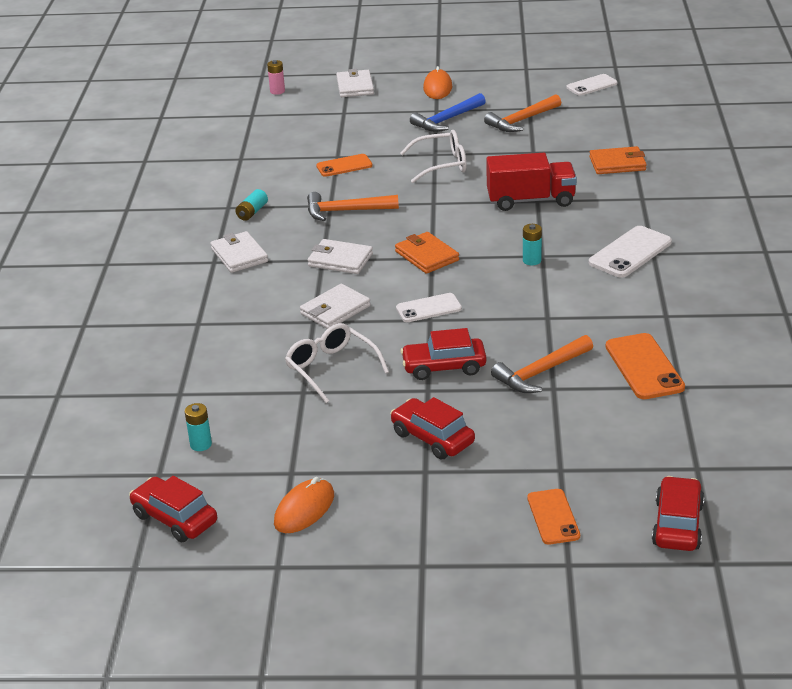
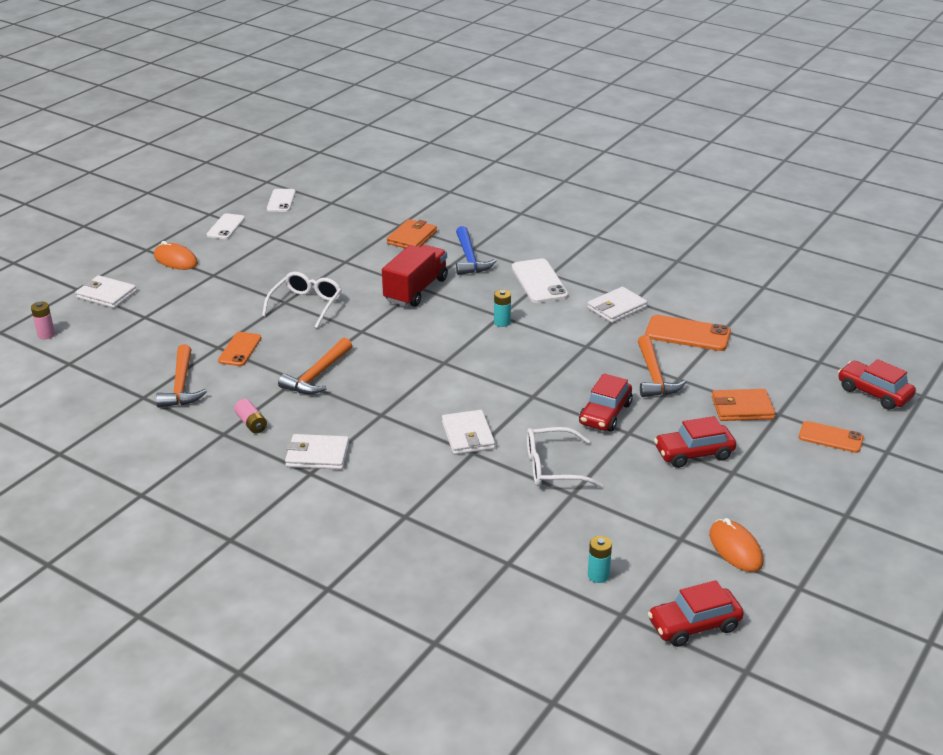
camera: 60 degrees left, 0 degrees up
(252, 212) = (251, 423): turquoise battery -> pink battery
(340, 260) = (393, 406): white wallet -> white wallet (617, 308)
(427, 256) = (439, 364): orange wallet -> orange wallet (742, 408)
(428, 308) = (516, 391): white phone -> white phone (226, 227)
(447, 120) = (237, 276): blue hammer -> blue hammer (469, 258)
(522, 120) = (290, 247): orange hammer -> orange hammer (181, 385)

